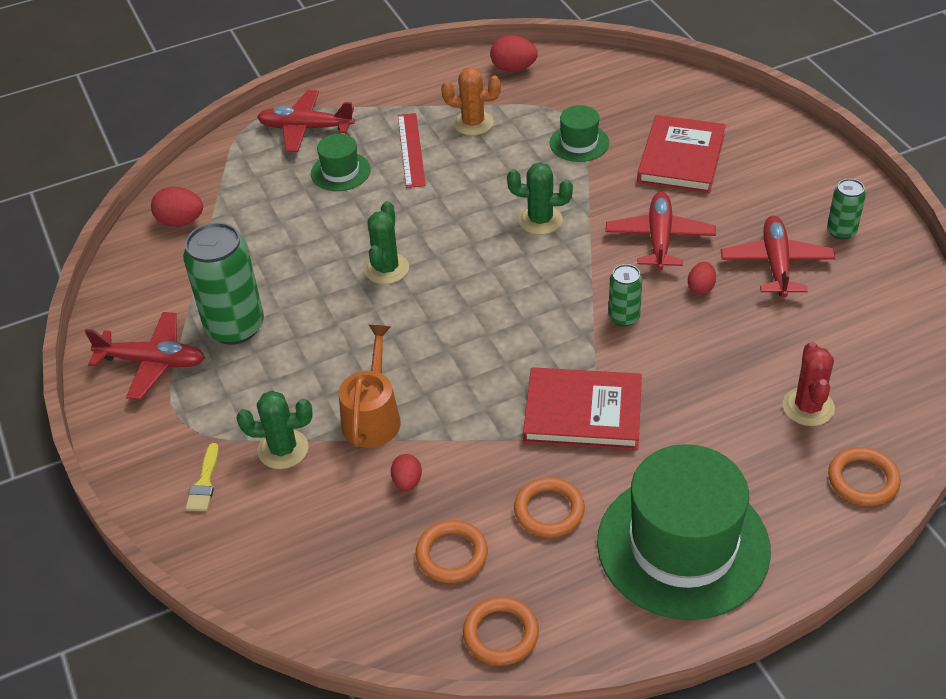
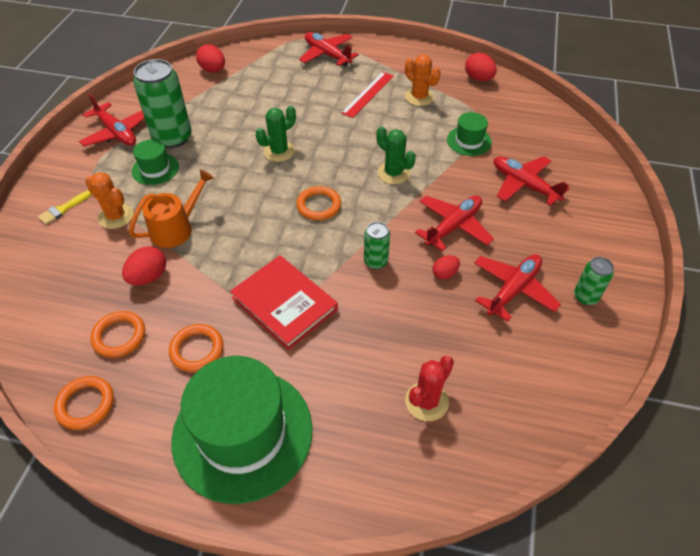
camera: 35 degrees right, 5 degrees up
(283, 449) = (116, 216): green cactus -> orange cactus
(340, 172) = (317, 86): green hat -> green hat (155, 169)
(407, 482) = (148, 277): red egg -> red egg, size x1.55
(681, 158) = (524, 185): red book -> red plane
(863, 480) = (407, 482): orange ring -> orange ring (318, 206)

